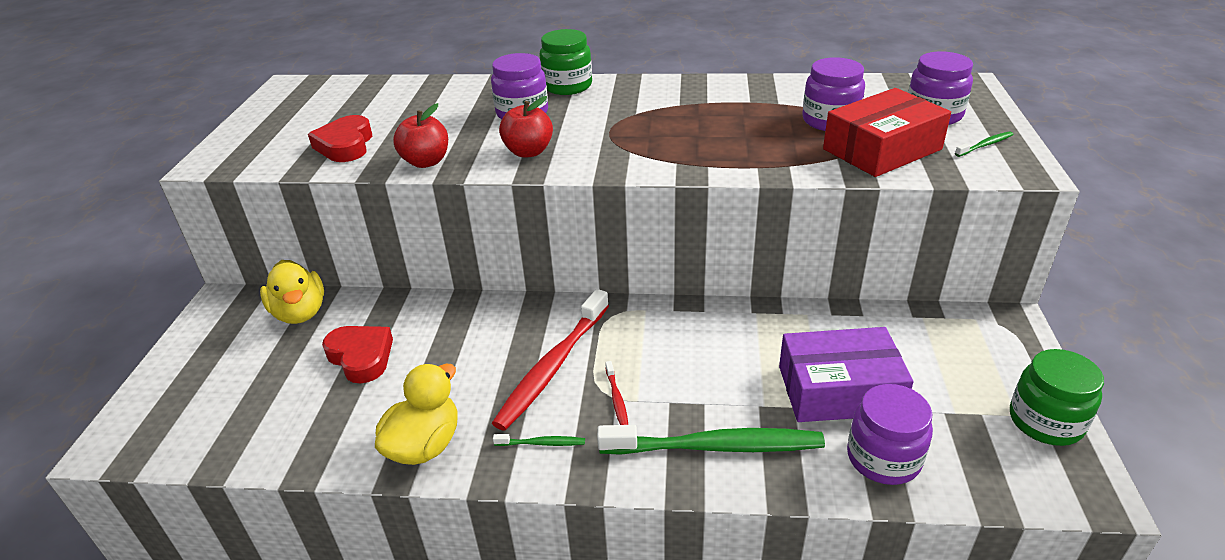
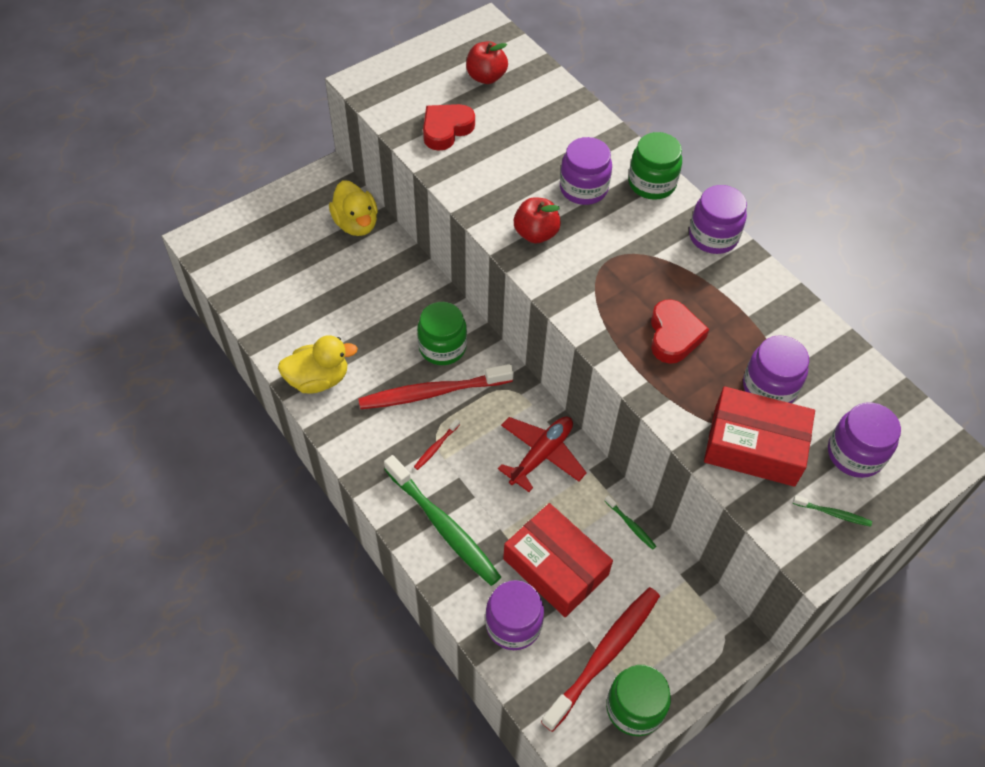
camera: 45 degrees right, 20 degrees up
(300, 313) = (356, 224): yellow duck -> yellow duck turned 45 degrees counterclockwise
(361, 357) = (351, 288): red heart -> red heart (673, 335)
(426, 162) = (469, 189): red apple -> red apple (486, 77)
(513, 332) = (442, 347): none -> green jar
(542, 443) = (369, 435): green toothbrush -> green toothbrush (630, 525)
(656, 84) = (713, 236): none -> purple jar
(705, 332) = (541, 455): none -> red plane
(839, 390) = (555, 566): purple box -> red box
(969, 410) = (604, 655): none -> red toothbrush

